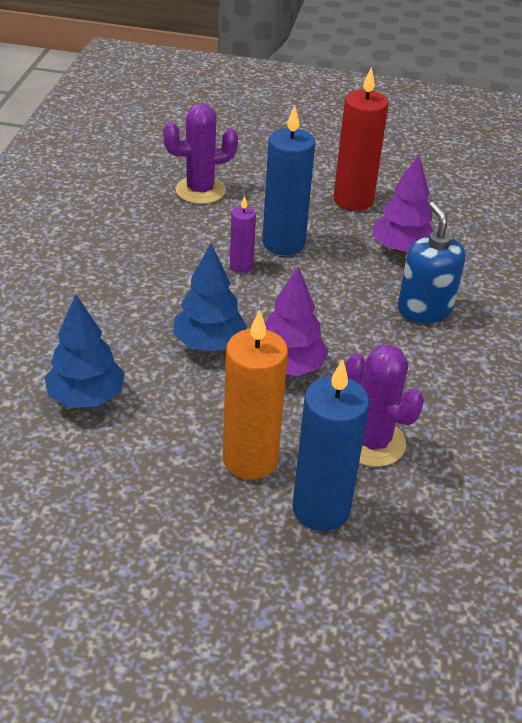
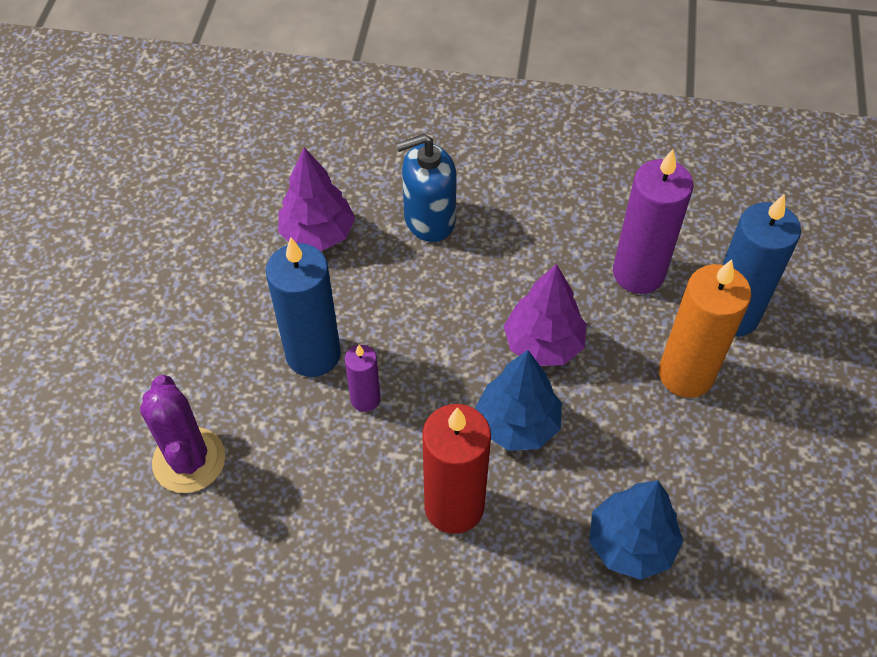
camera: 90 degrees left, 15 degrees up
(353, 200) = (213, 279): red candle -> red candle (454, 506)
(372, 442) = (638, 273): purple cactus -> purple candle

